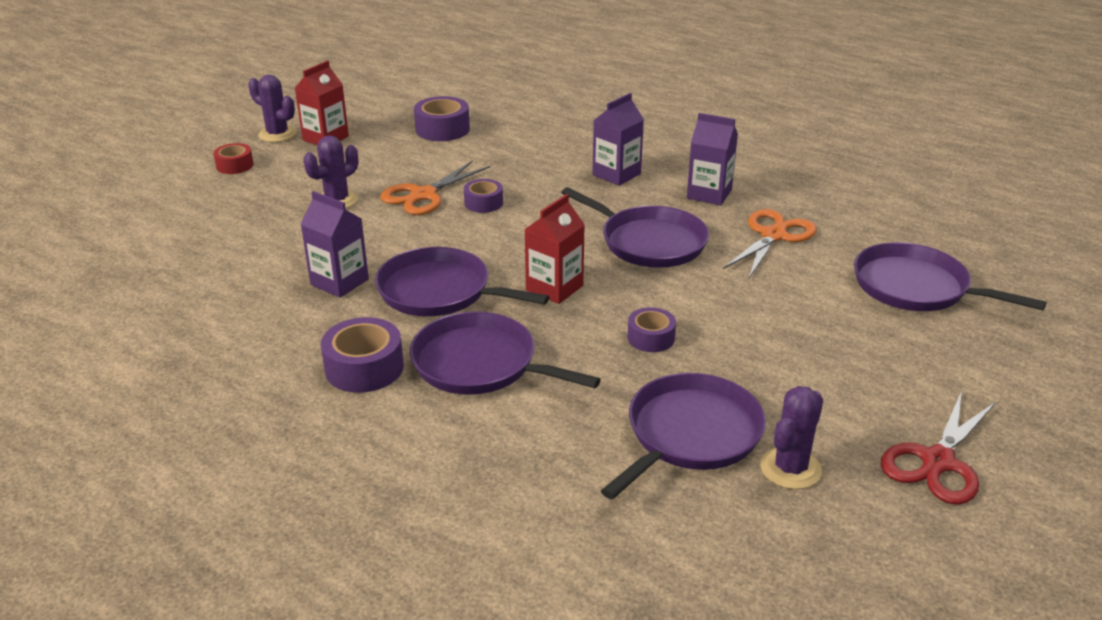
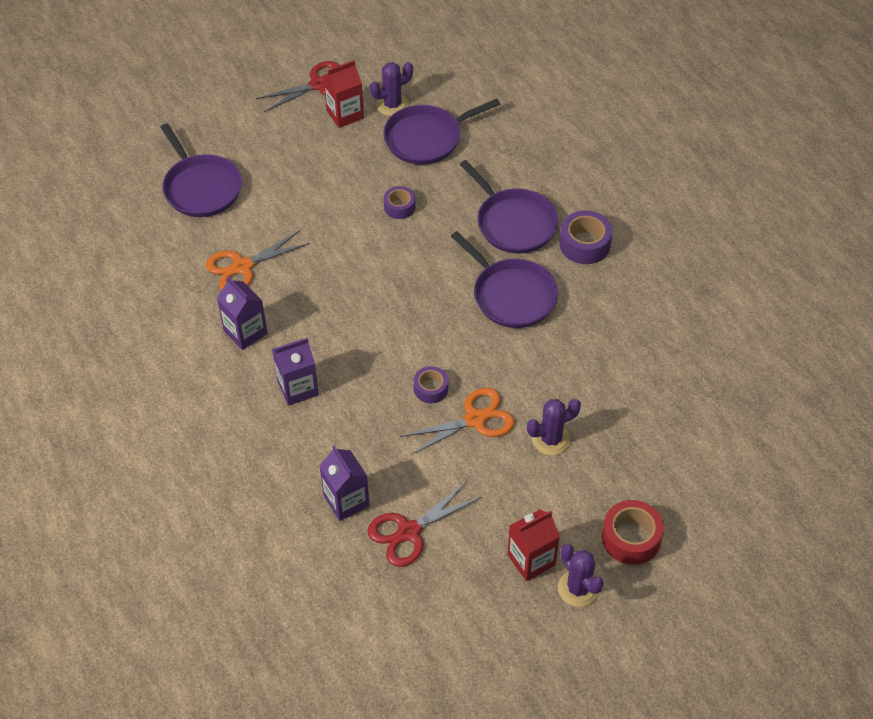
camera: 155 degrees left, 20 degrees up
(235, 165) = (631, 538): red tape -> red tape, size x1.59
(339, 282) = (578, 330): purple carton -> purple carton (346, 501)
(442, 129) = (409, 532): purple tape -> red scissors
(554, 288) = (432, 270): red carton -> red carton (345, 114)
(648, 242) = (335, 293): purple pan -> none

